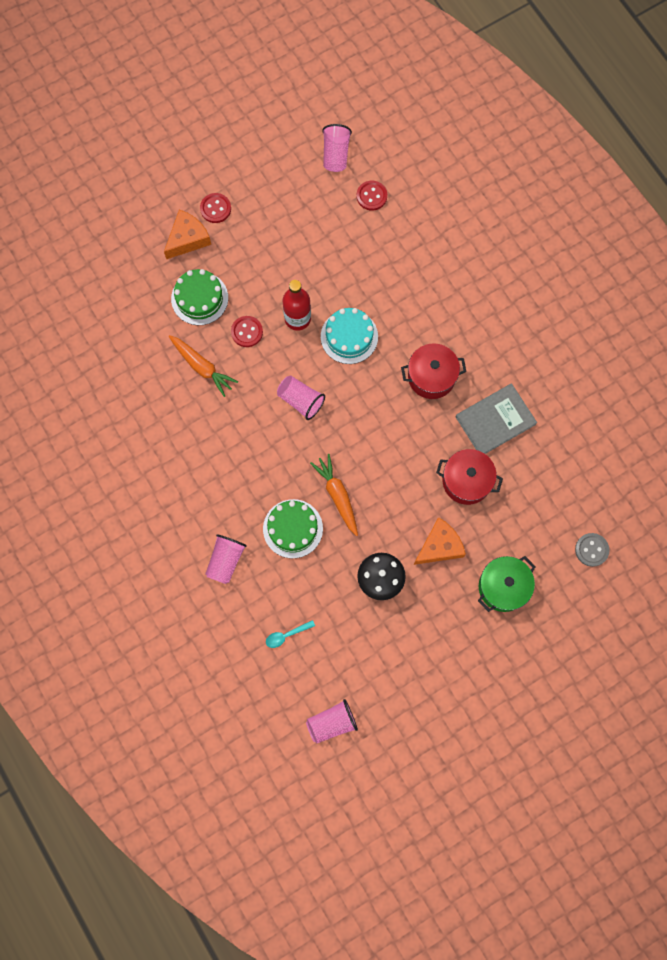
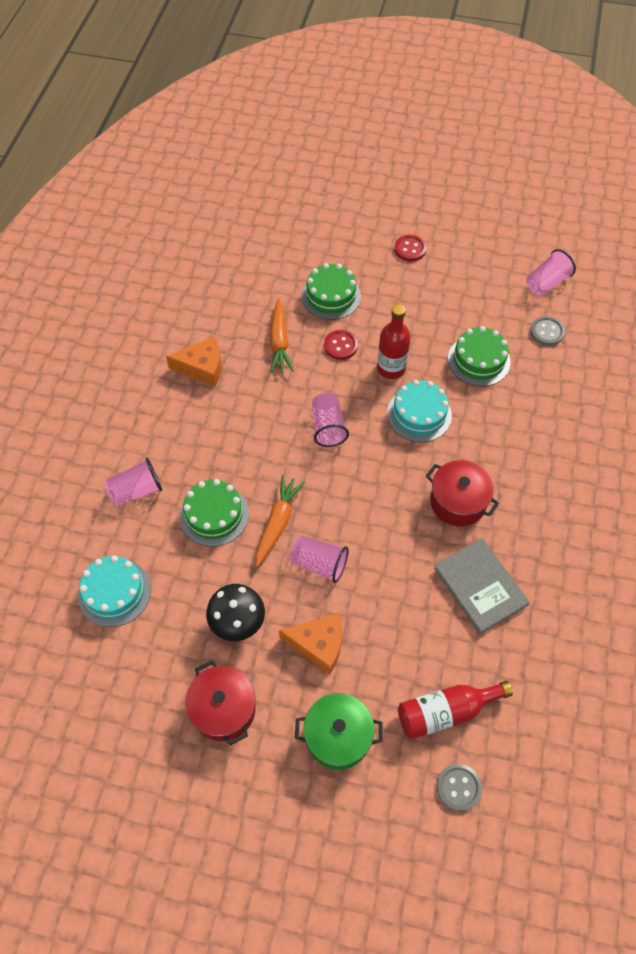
camera: 45 degrees right, 15 degrees down
(187, 239) = (366, 252): orange cheese -> orange cheese (202, 367)
(286, 635) = (114, 592): turquoise spoon -> turquoise cake
(332, 723) = (65, 701): pink cup -> pink cup (319, 563)
(348, 259) = (478, 360): none -> green cake
(371, 196) = (547, 332): red button -> grey button
(466, 481) = (400, 612): red pot -> red pot (224, 709)
(495, 420) = (480, 586): grey book -> grey book turned 45 degrees clockwise
(546, 515) = (446, 712): none -> red bottle

